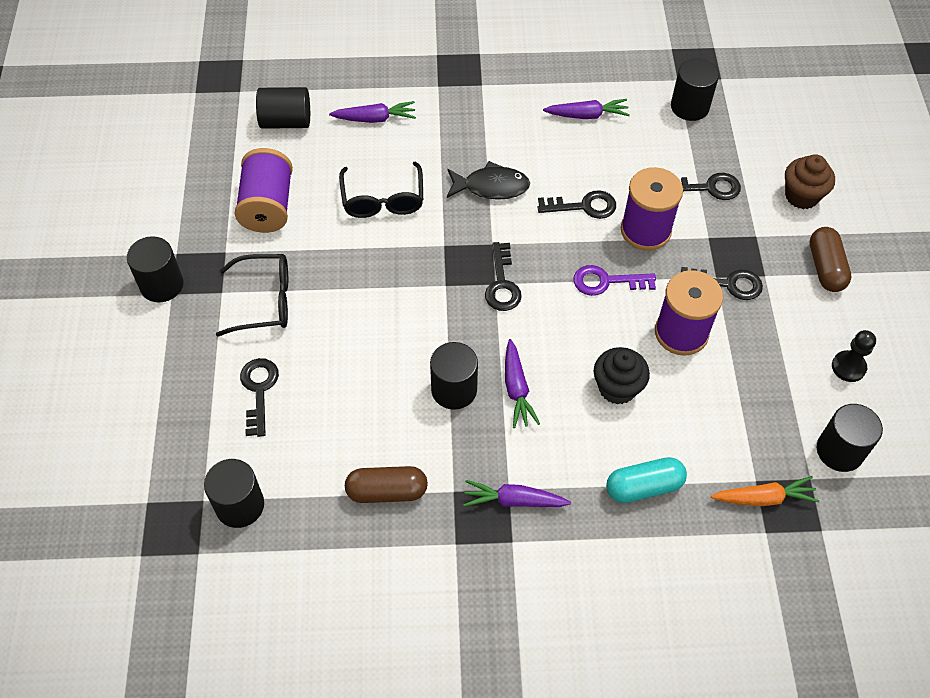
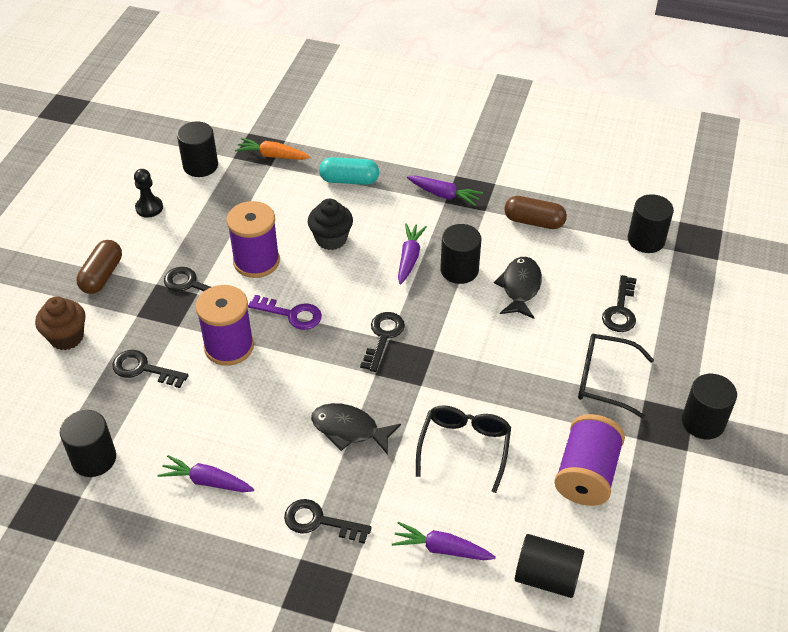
camera: 160 degrees left, 10 degrees down
(378, 386) = (520, 287): none -> black fish
(584, 206) = (270, 384): black key -> black key (319, 521)

